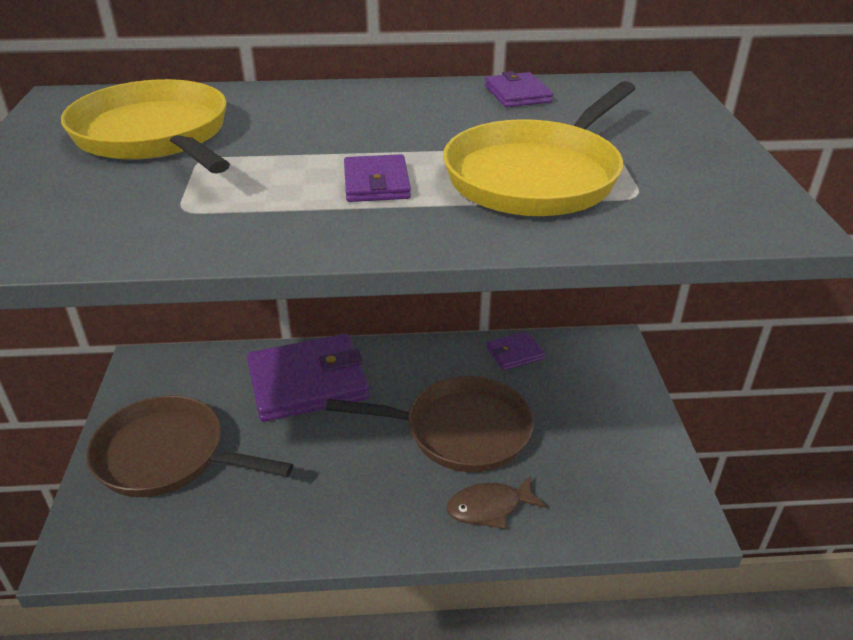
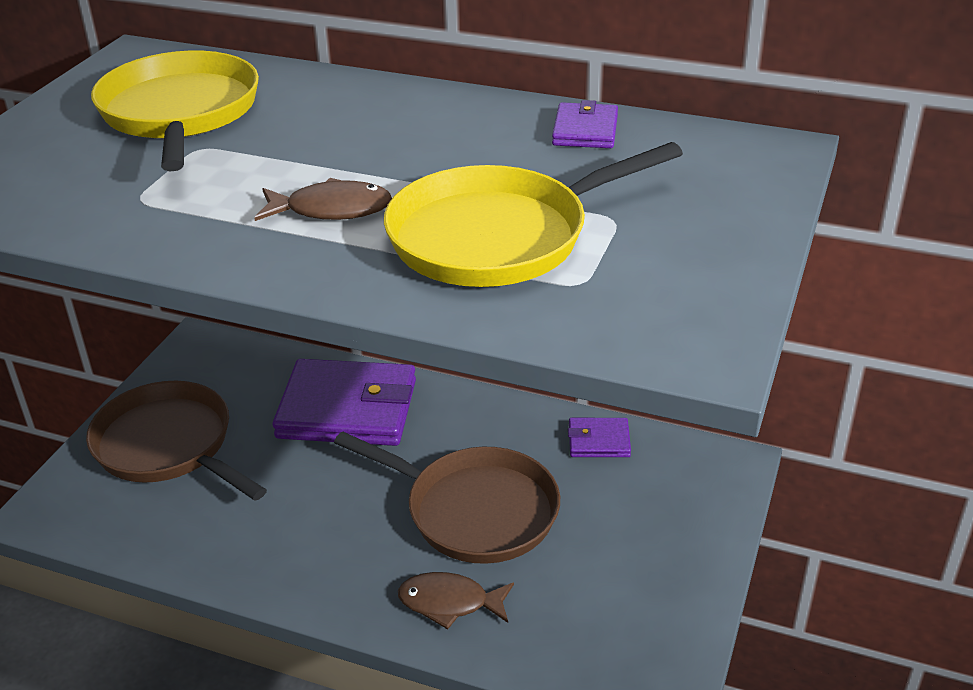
camera: 25 degrees right, 0 degrees up
(376, 183) = (331, 210): purple wallet -> brown fish

